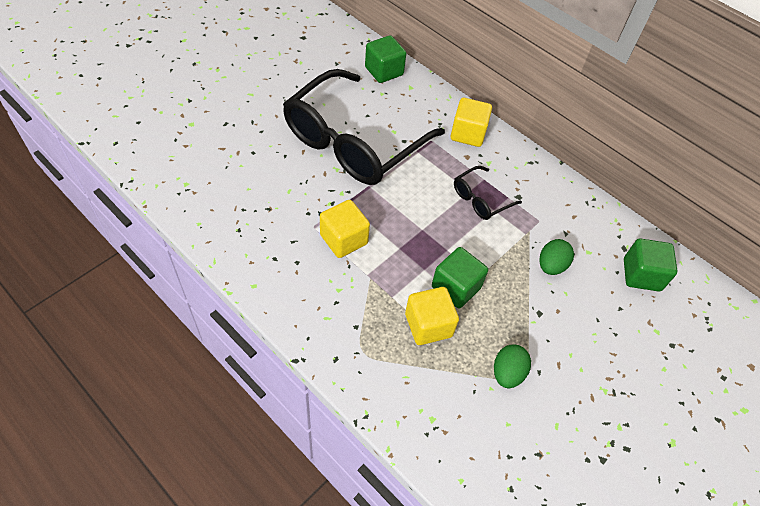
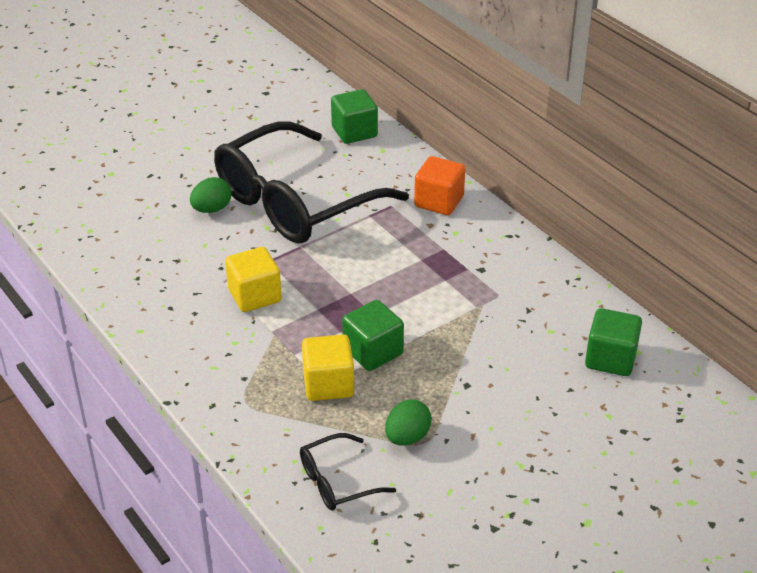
camera: 15 degrees right, 15 degrees down
(468, 134) = (439, 201): yellow cube -> orange cube
(480, 199) = (432, 268): black glasses -> black glasses (337, 481)
(551, 266) = (497, 340): green egg -> green egg (212, 209)

